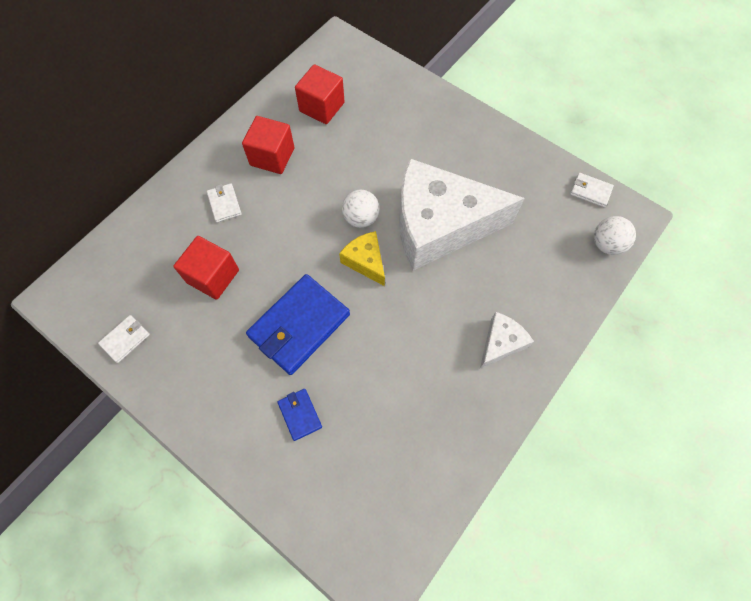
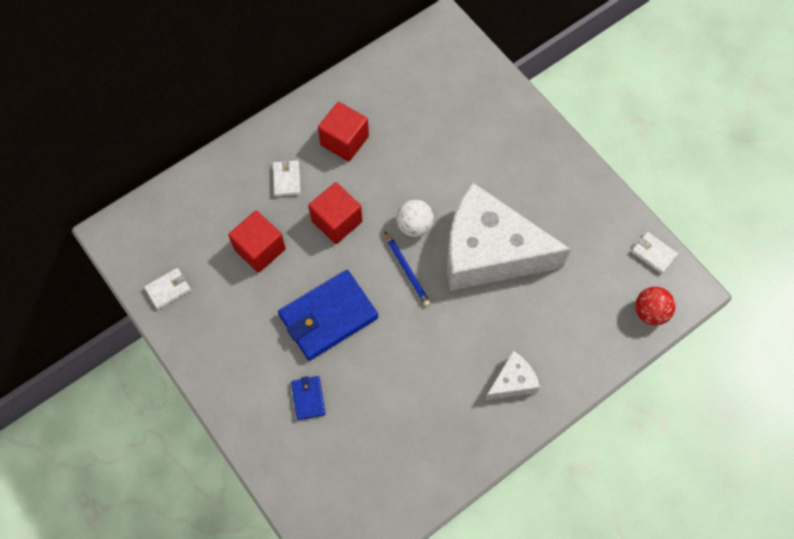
camera: 15 degrees right, 0 degrees up
(322, 107) = (407, 98): red cube -> red cube (337, 221)
(365, 261) = (407, 270): yellow cheese -> blue pencil
(606, 244) = (650, 312): white ball -> red ball

